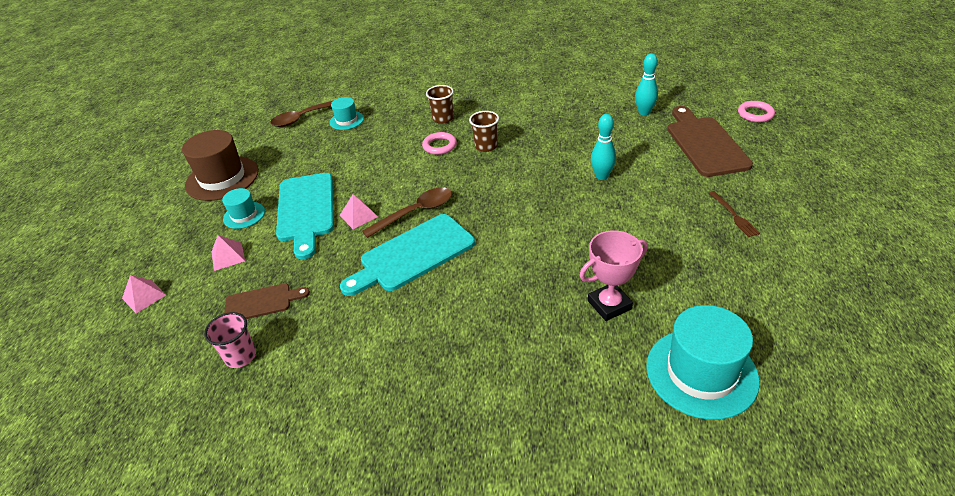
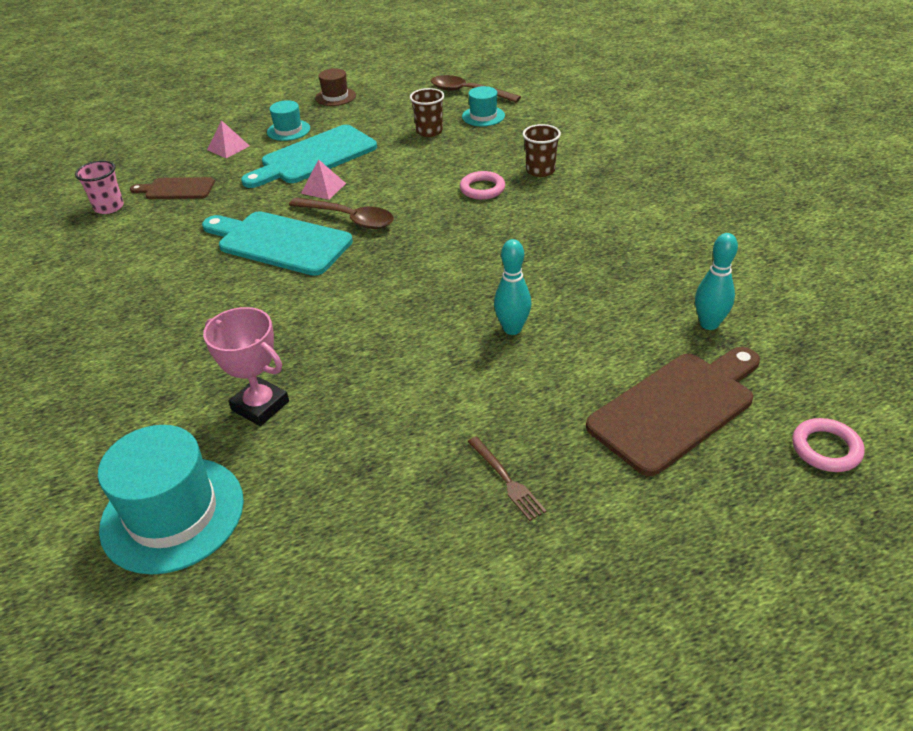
camera: 60 degrees right, 0 degrees up
(144, 296) = (162, 134): pink pyramid -> none
(222, 178) = (335, 97): brown hat -> brown hat, size x0.53
(262, 302) = (176, 189): brown cutting board -> brown cutting board turned 135 degrees clockwise
(486, 146) = (507, 219): brown cup -> brown cup (429, 131)
(733, 215) = (506, 480): brown fork -> brown fork turned 75 degrees counterclockwise

